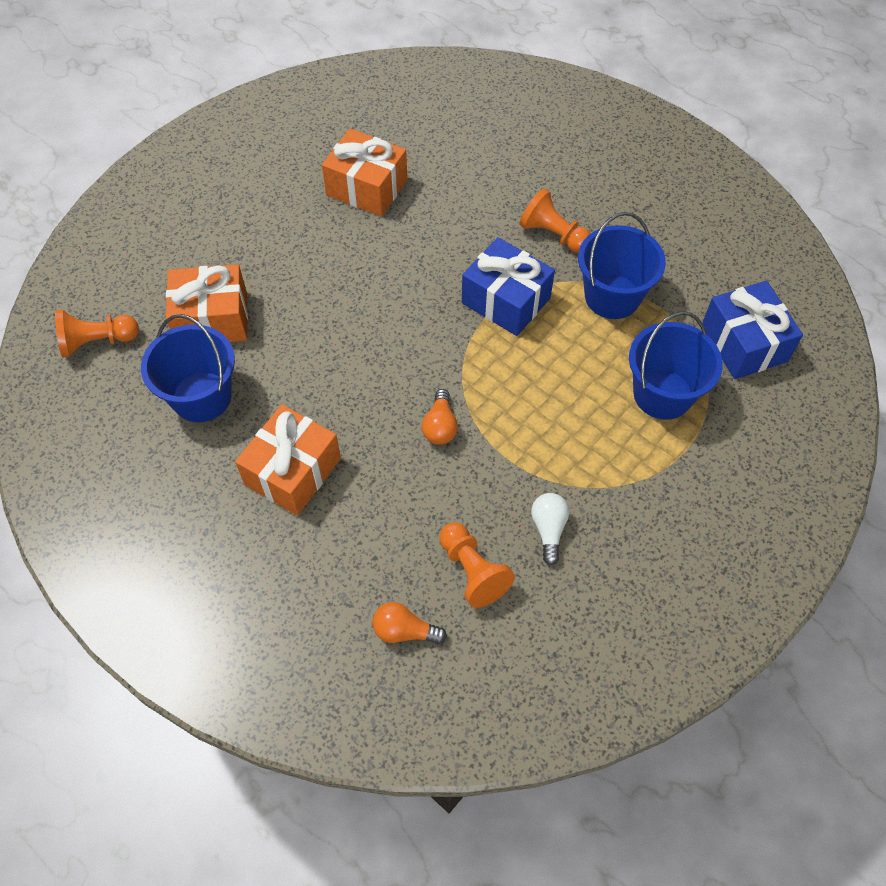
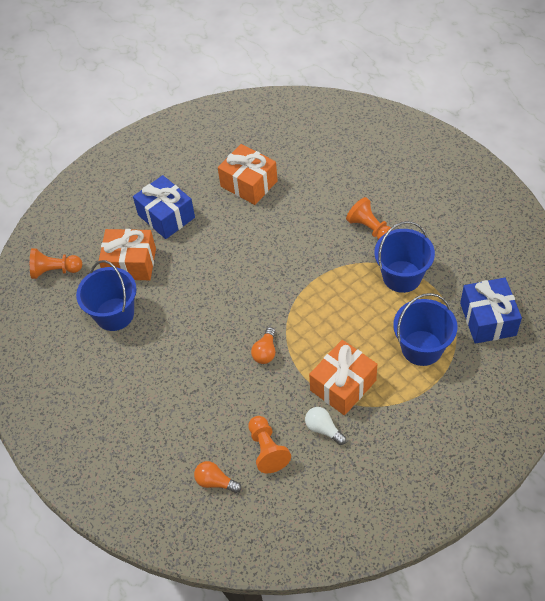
camera: 15 degrees right, 5 degrees down
(293, 471) = (164, 370): orange gift -> orange gift (343, 385)
(506, 300) = (327, 271): blue gift -> blue gift (166, 216)
(548, 529) = (323, 429): white light bulb -> white light bulb turned 60 degrees counterclockwise

